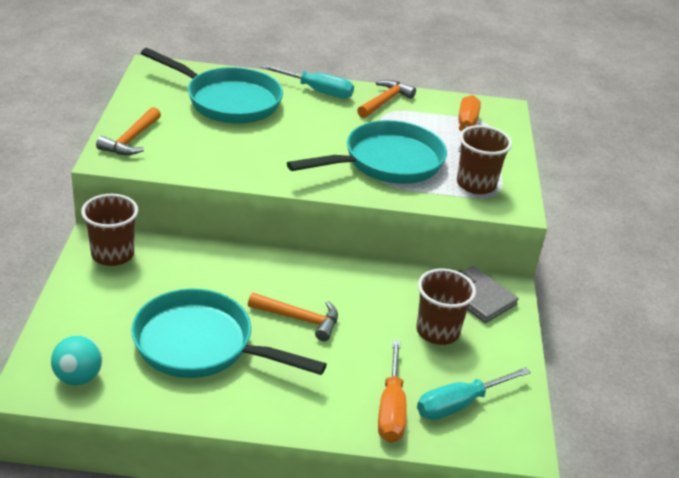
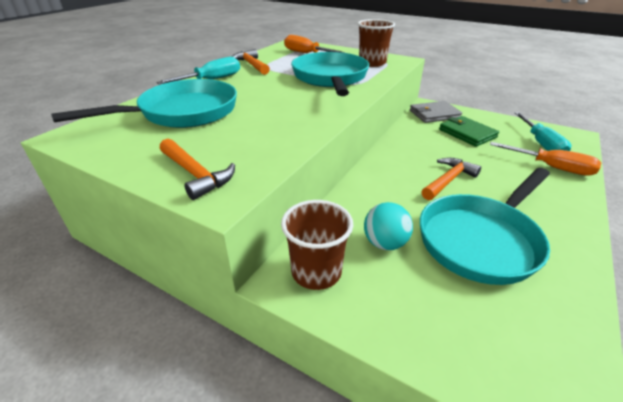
camera: 60 degrees left, 0 degrees up
(78, 377) = (543, 354): turquoise ball -> turquoise ball (385, 243)
(437, 331) = (467, 133): brown cup -> green wallet

